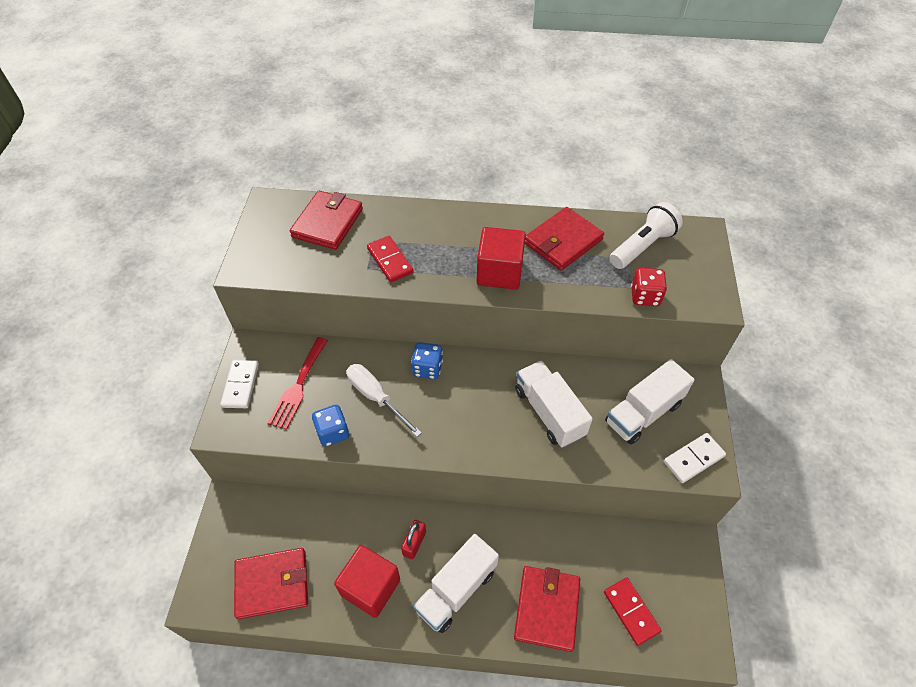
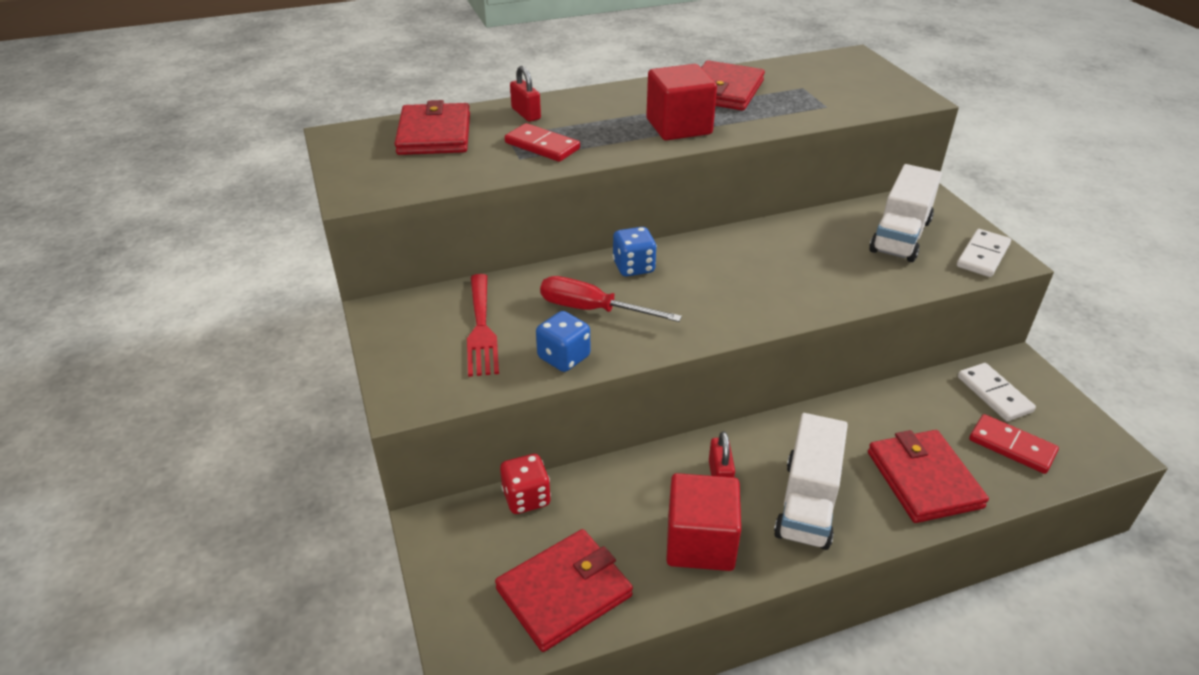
camera: 25 degrees left, 15 degrees down
(241, 385) = (399, 351): white domino -> white domino (994, 394)
(376, 397) = (592, 309): white screwdriver -> red screwdriver
(401, 221) = (526, 114): none -> red padlock
(549, 412) = (804, 264): white truck -> none
(642, 246) = (807, 77): white flashlight -> none
(645, 296) = (846, 109): red dice -> red dice (526, 498)

